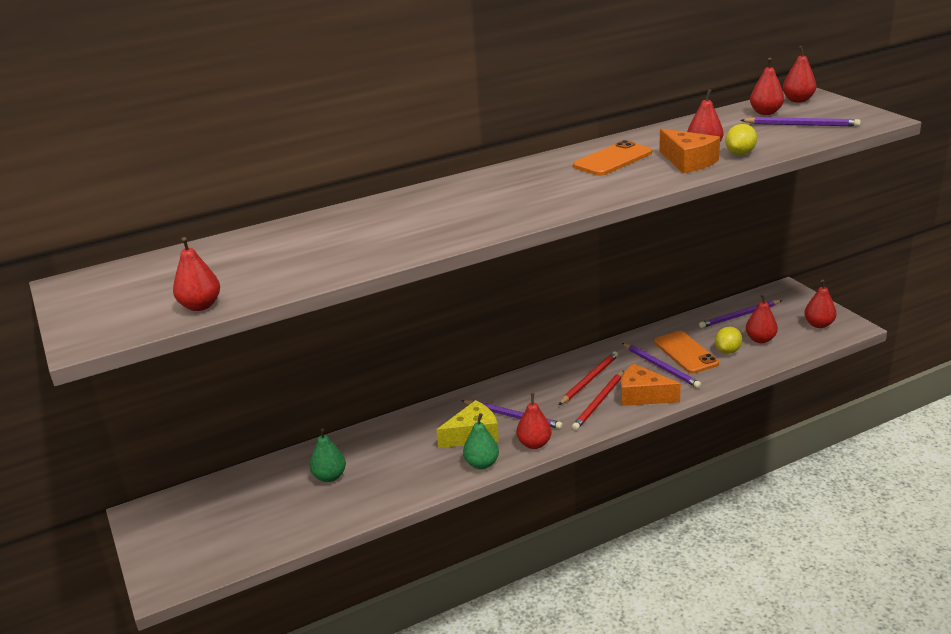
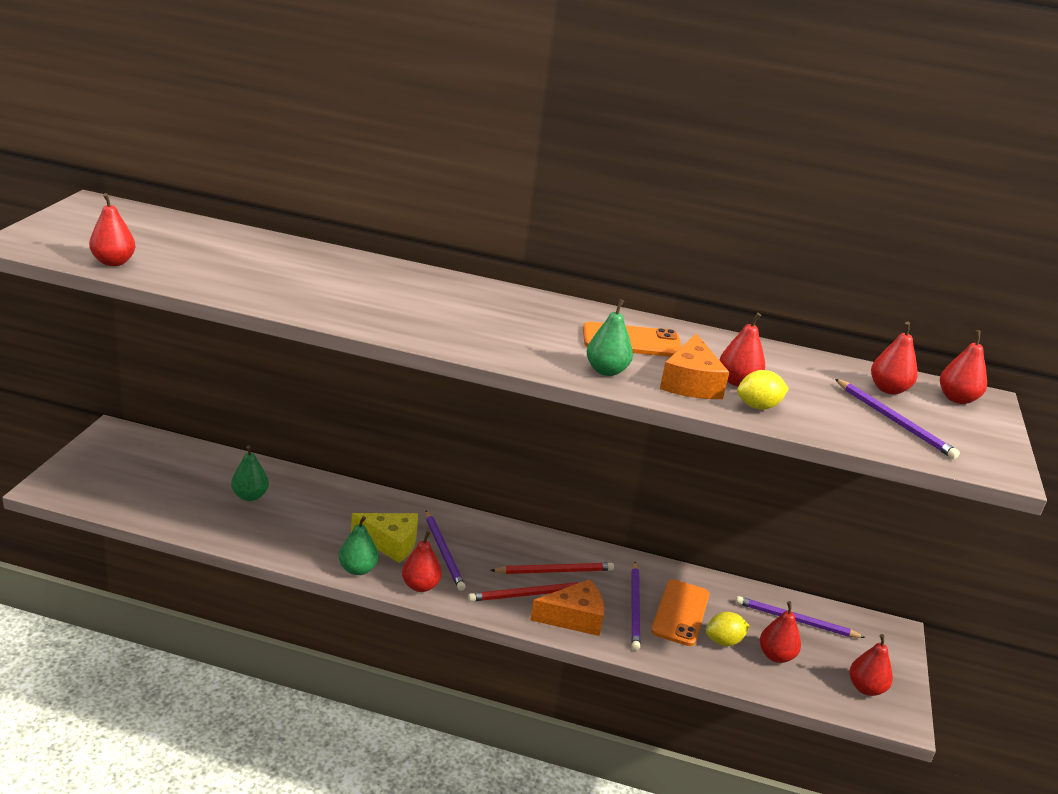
camera: 35 degrees right, 0 degrees up
(639, 180) = (606, 371): none -> green pear
(642, 395) = (574, 618): orange cheese -> orange cheese turned 105 degrees clockwise

